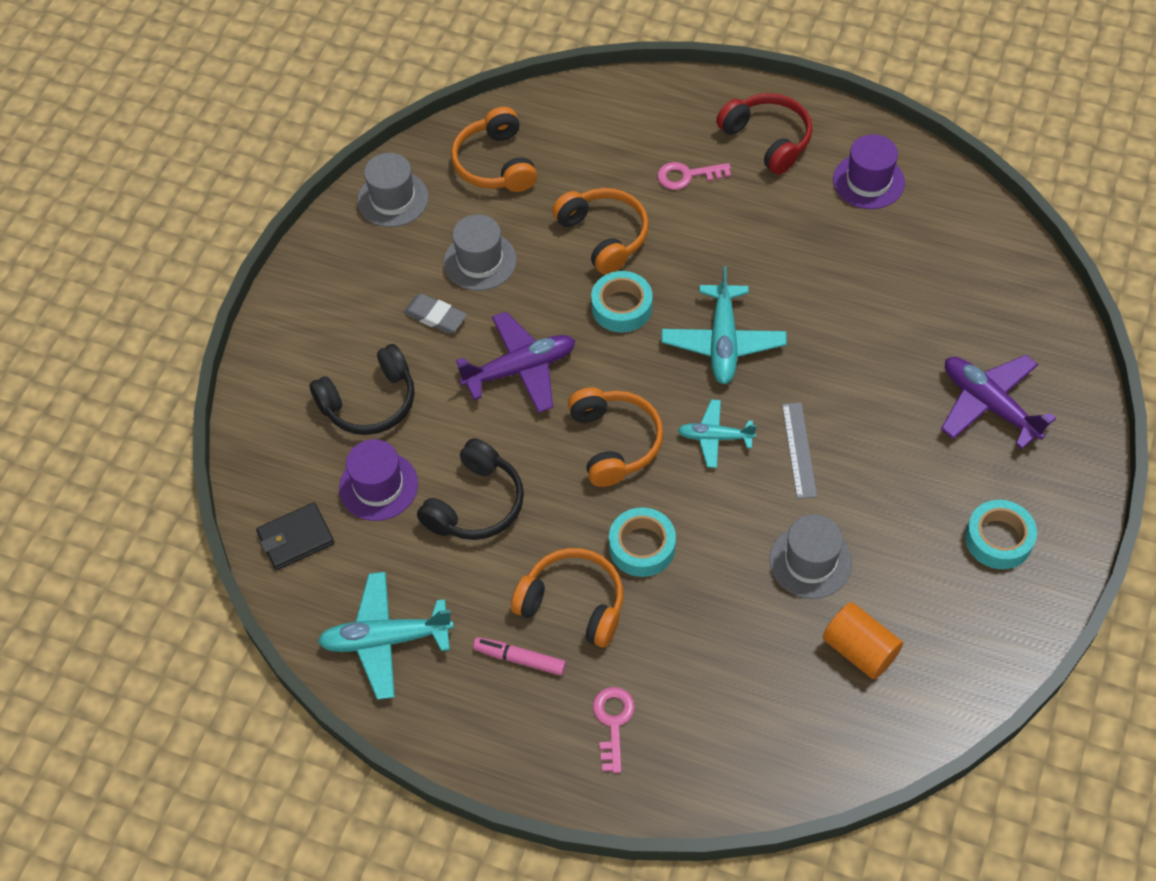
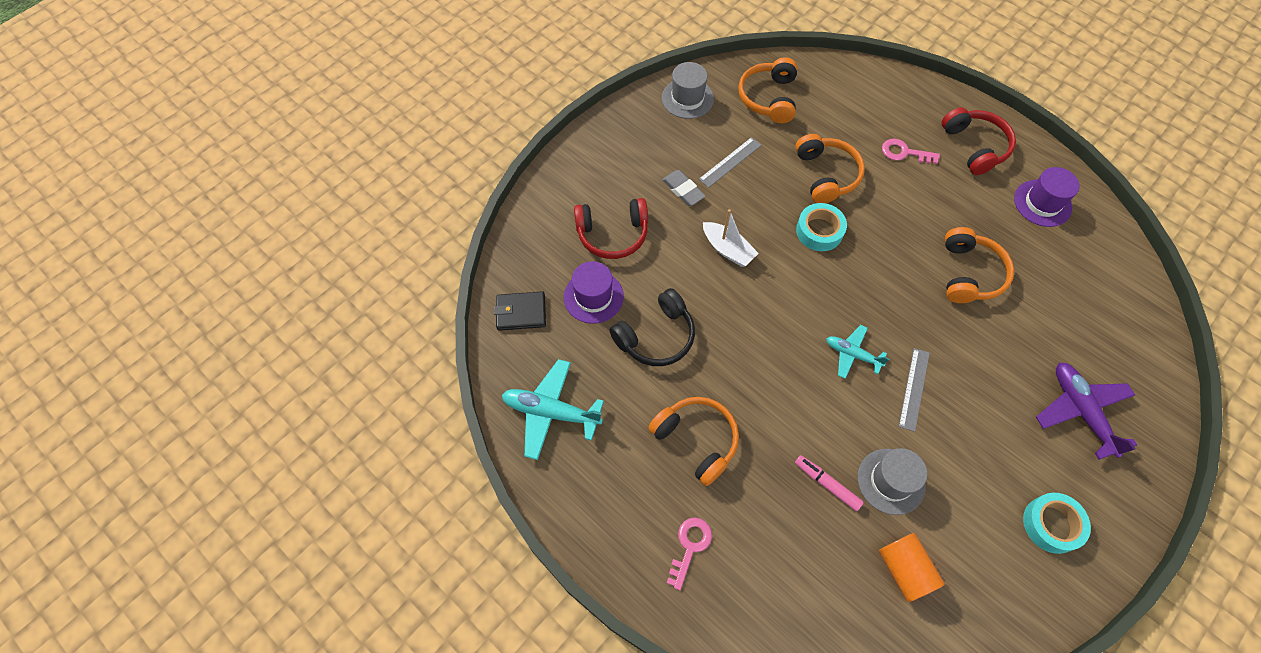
camera: 20 degrees right, 5 degrees up
(370, 402) = (612, 234): black headphones -> red headphones
(480, 261) = (730, 162): grey hat -> grey ruler
(520, 369) = (728, 249): purple plane -> white boat
(520, 659) = (640, 467): pink marker -> pink marker (827, 484)
(615, 442) = (775, 329): orange headphones -> orange headphones (969, 274)
(642, 547) = (765, 417): turquoise tape -> none
(723, 342) = (885, 284): turquoise plane -> none

